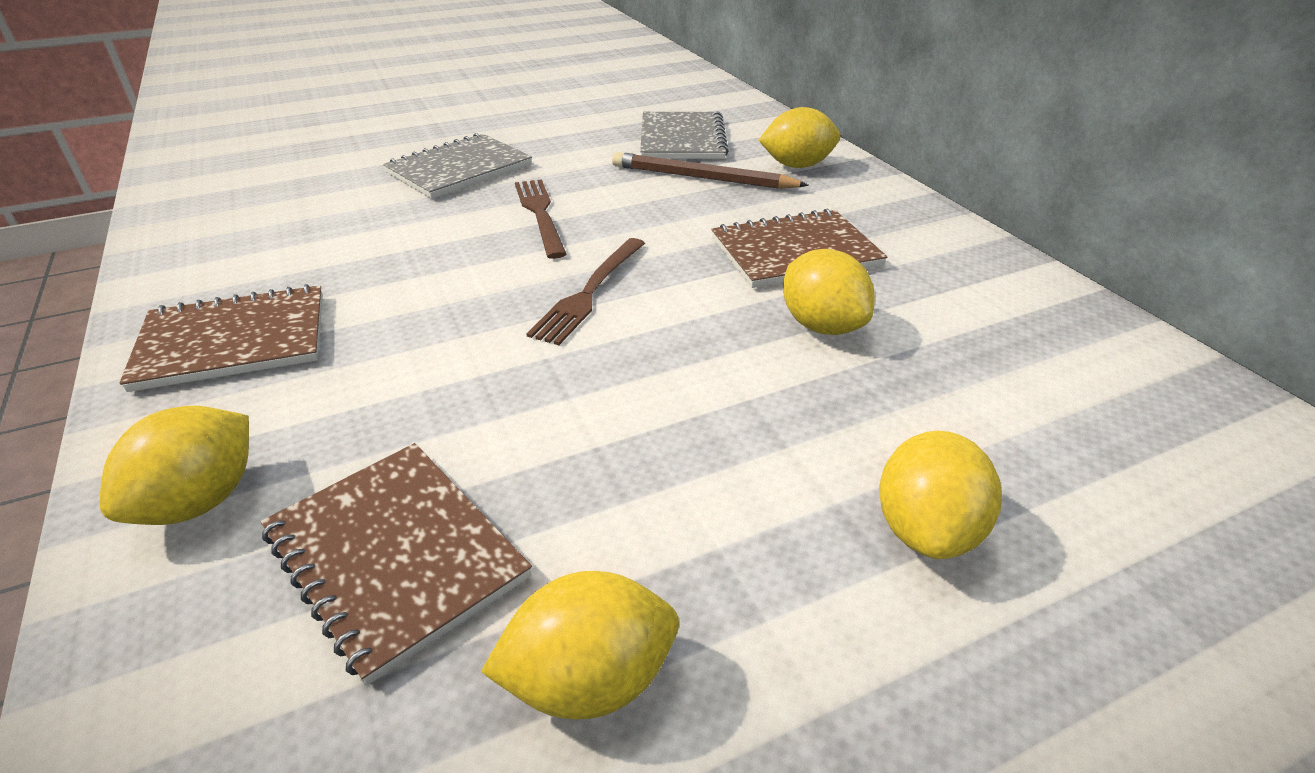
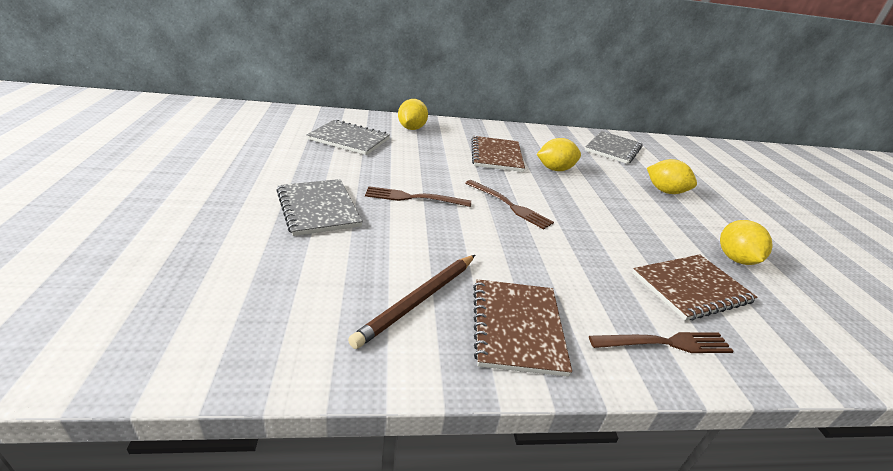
camera: 75 degrees left, 5 degrees down
(200, 501) = (665, 343): yellow lemon -> brown fork
(702, 178) = (405, 149): brown pencil -> brown pencil (418, 300)
(1121, 412) = (613, 149): none -> grey notebook

